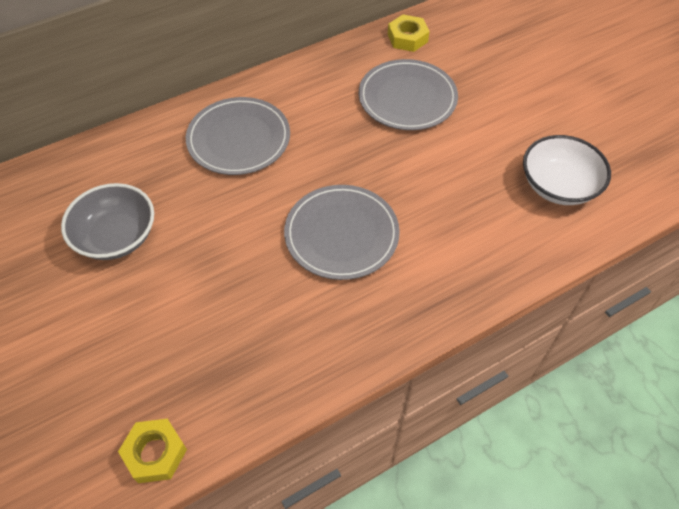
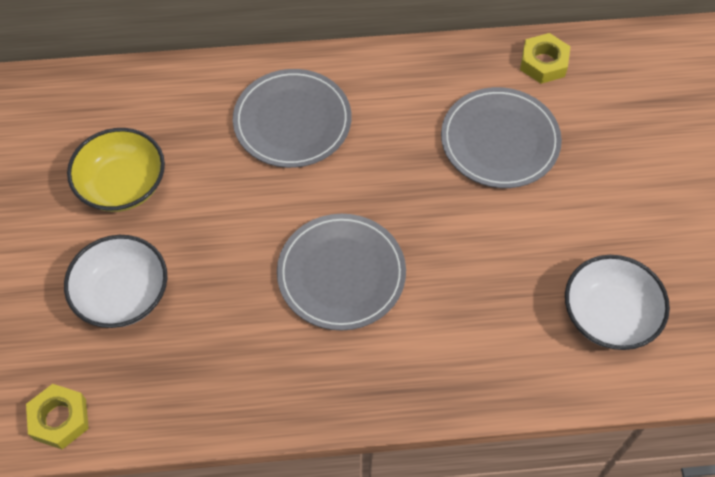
camera: 25 degrees right, 5 degrees up
(116, 236) = (122, 185): grey bowl -> yellow bowl
(161, 323) = (123, 294): none -> white bowl

